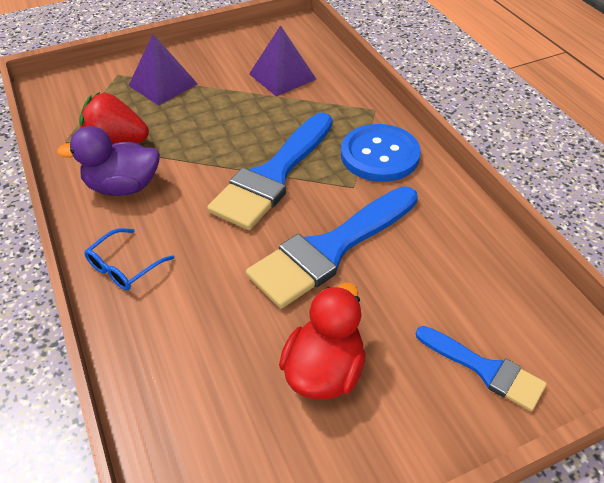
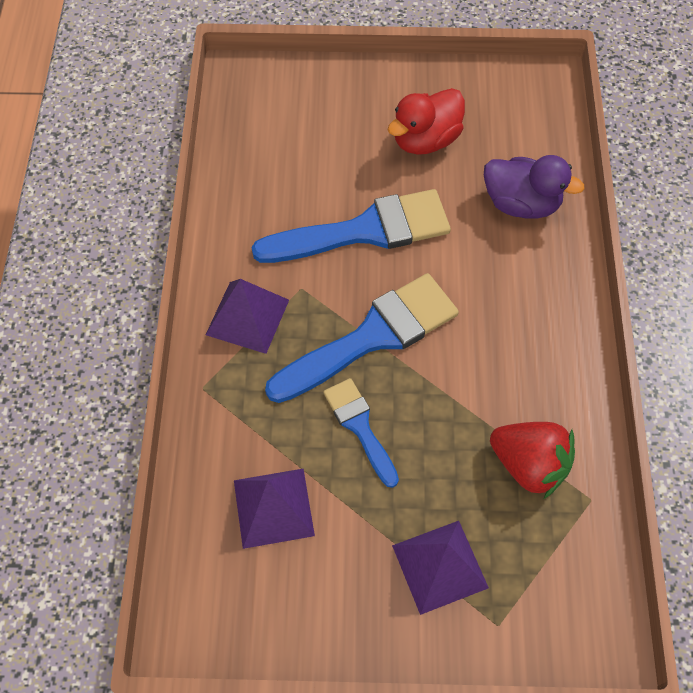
camera: 155 degrees left, 15 degrees up
(123, 187) = (534, 389): purple duck -> purple duck (521, 204)
(124, 267) = (553, 287): blue glasses -> none
(379, 155) = (247, 317): blue button -> purple pyramid
(485, 369) = (315, 99): blue brush -> blue brush (360, 427)

